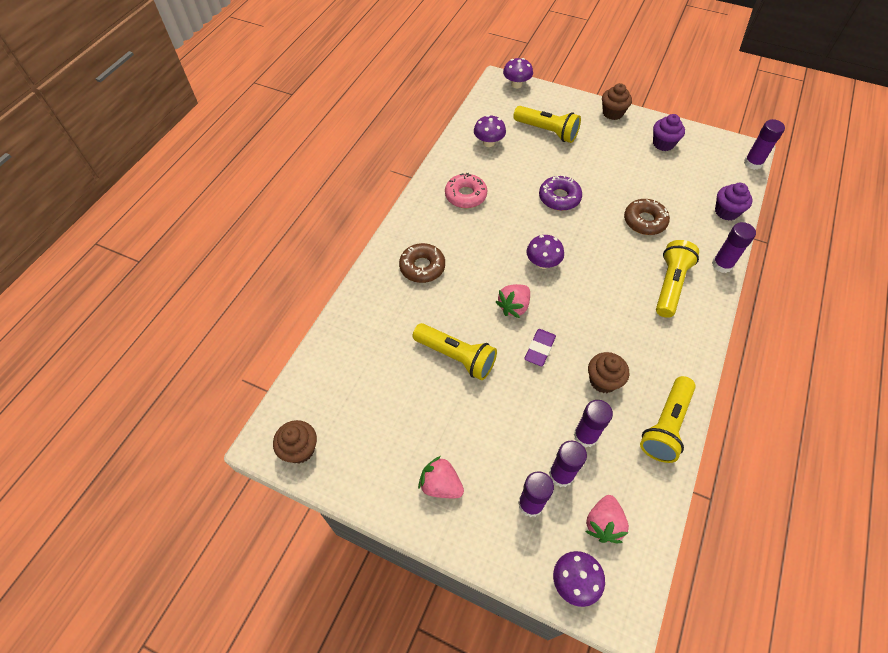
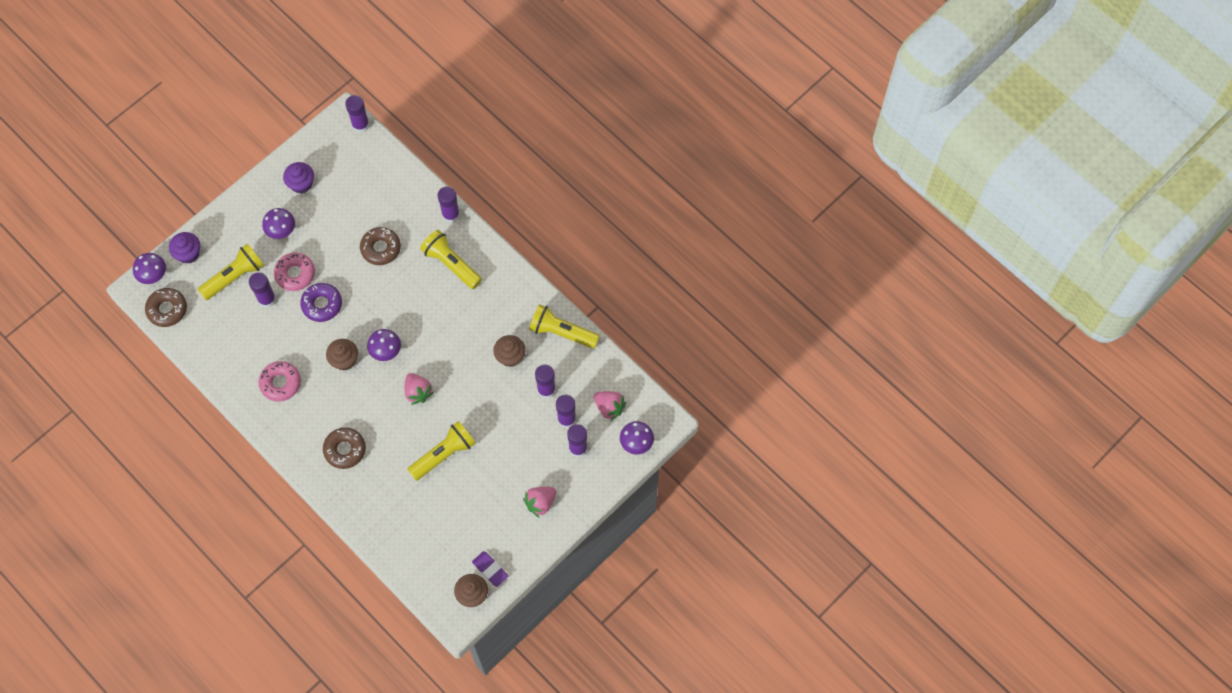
camera: 70 degrees left, 10 degrees up
(488, 143) = (223, 336): purple mushroom -> purple mushroom (281, 230)
(492, 102) = (167, 309): none -> brown donut
(539, 349) = (464, 389): purple eraser -> purple eraser (490, 569)
(540, 158) = (267, 299): none -> purple glue stick
(576, 169) = (295, 274): none -> pink donut
(612, 113) = (240, 206): brown cupcake -> brown cupcake (344, 360)
(665, 426) = (561, 332): yellow flashlight -> yellow flashlight turned 150 degrees clockwise
(726, 212) = (401, 179): purple cupcake -> purple cupcake (188, 254)

